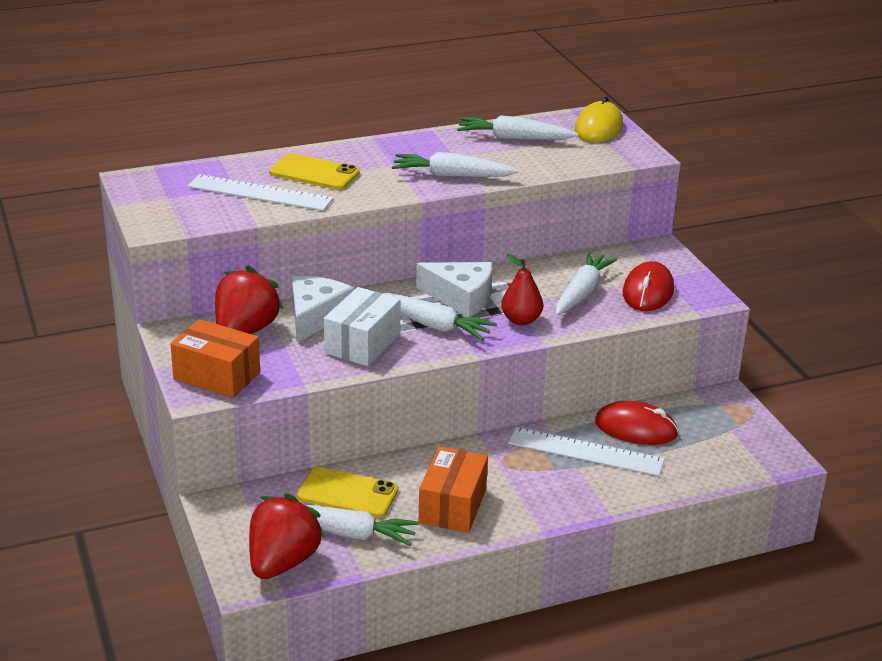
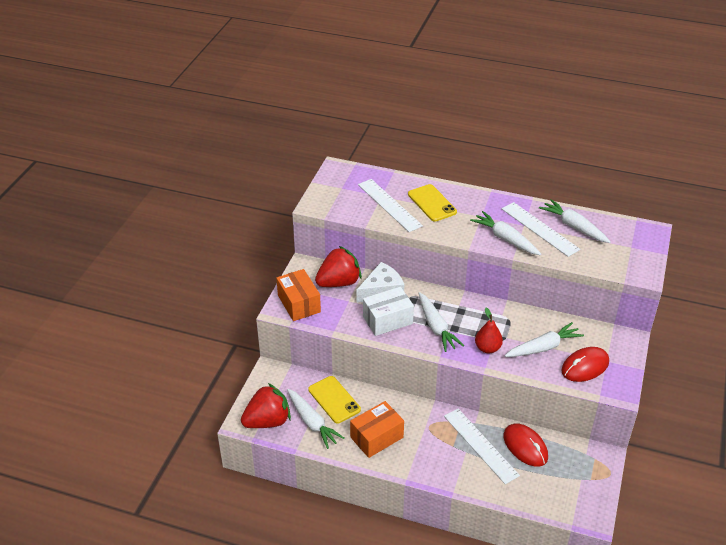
camera: 40 degrees right, 10 degrees up
(461, 297) = (470, 316): white cheese -> none
(478, 153) = (540, 229): none -> white ruler
(598, 127) = (638, 240): yellow mouse -> none

